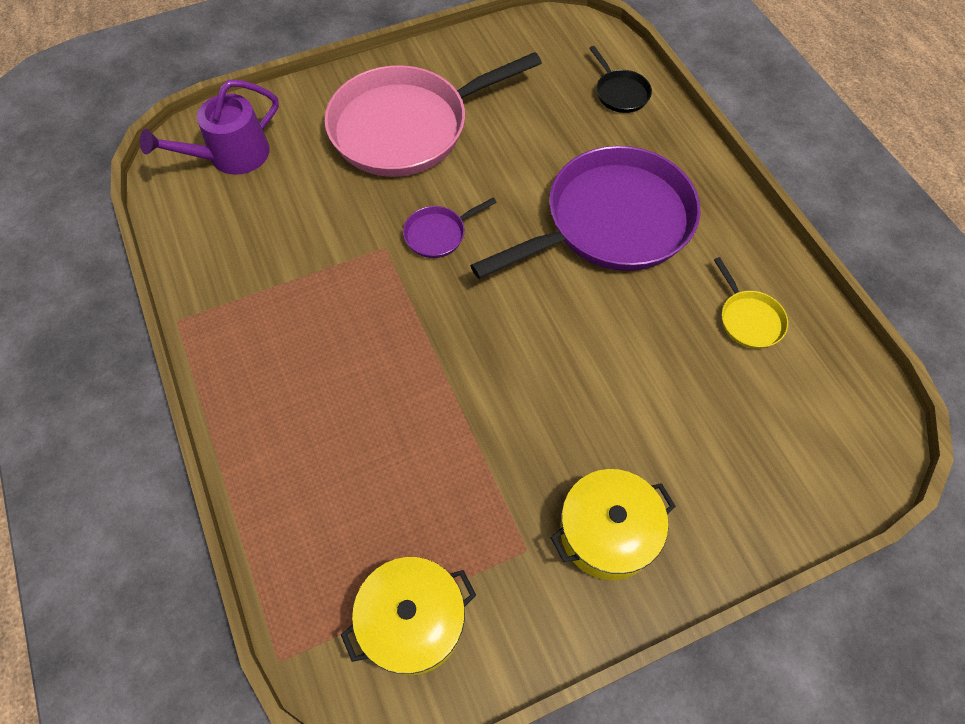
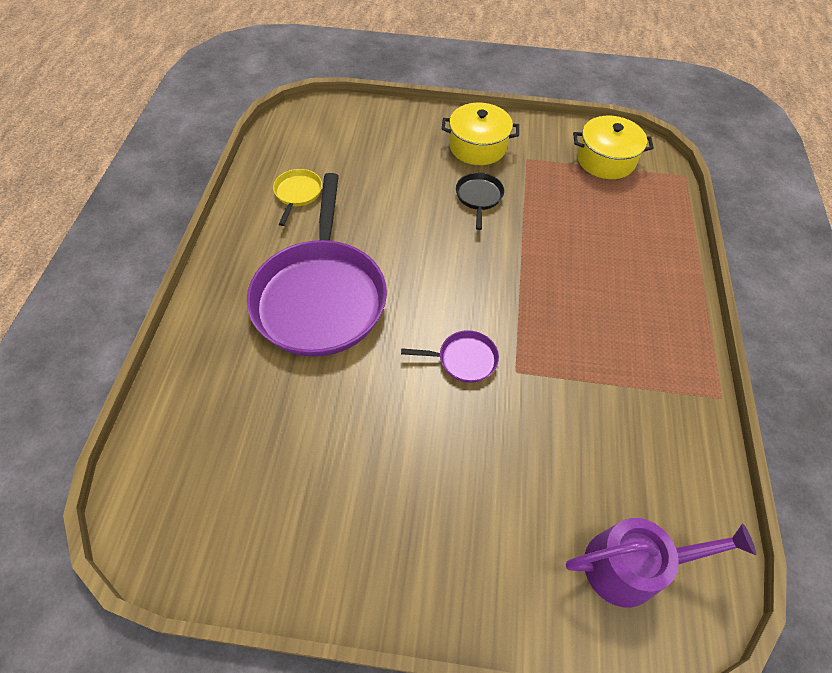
camera: 150 degrees left, 5 degrees down
(407, 127) = (423, 494): pink pan -> none
(611, 222) = (320, 297): purple pan -> purple pan turned 90 degrees counterclockwise
(620, 93) = (190, 411): black pan -> black pan (479, 197)

